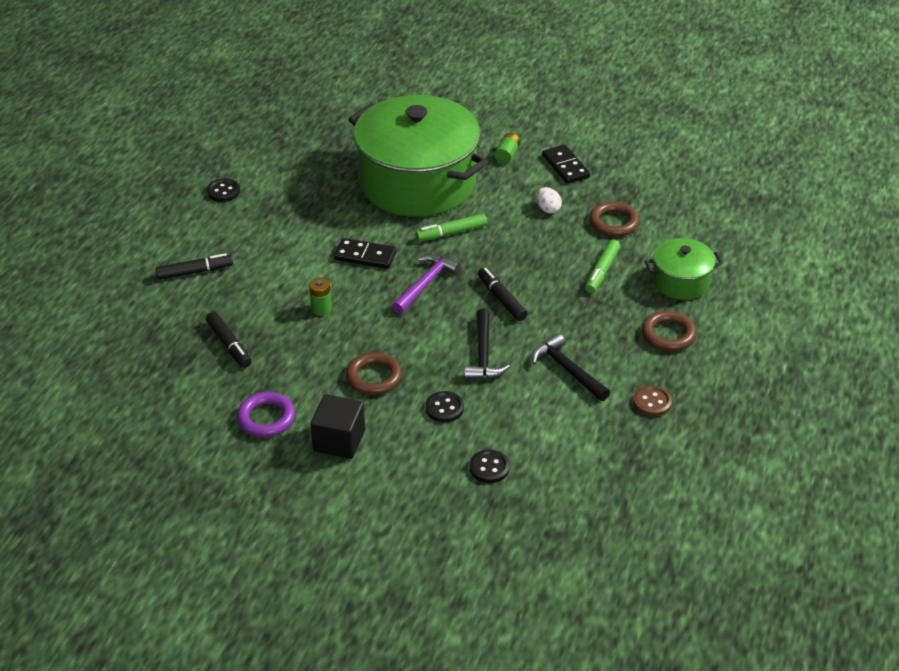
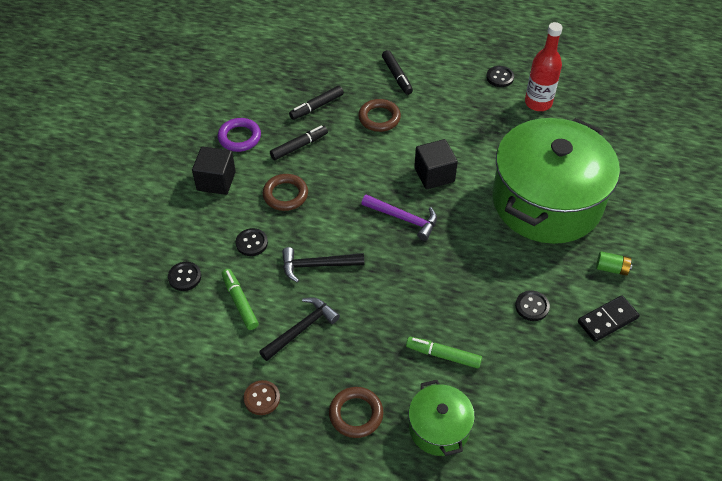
camera: 85 degrees right, 10 degrees up
(273, 169) = (538, 103): none -> red bottle
(321, 309) = (363, 154): green battery -> none
(365, 256) = (434, 175): black domino -> black cube
(451, 233) = (478, 232): green marker -> green marker (240, 302)
(501, 299) = (391, 275): black marker -> black marker (299, 146)
(548, 209) = (532, 306): white egg -> black button
(613, 223) = (523, 365): brown ring -> brown ring (379, 118)

